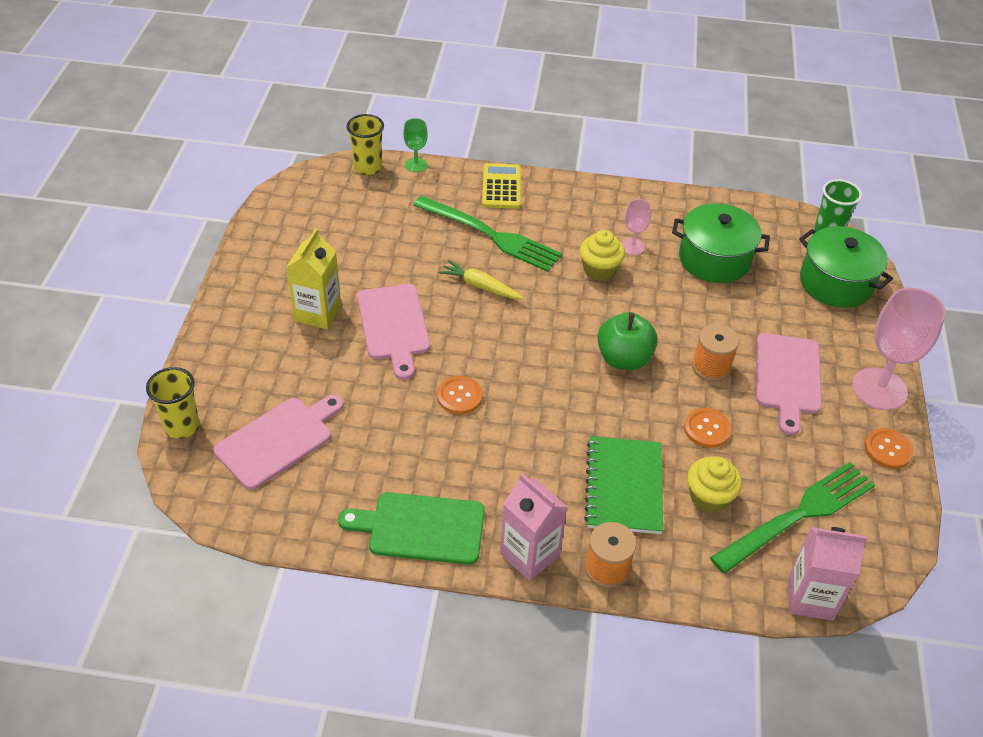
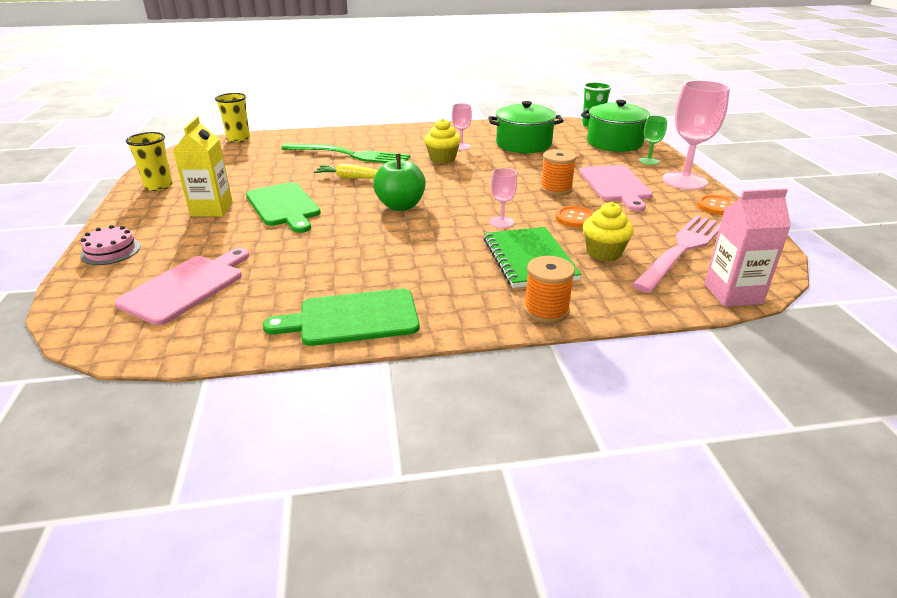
camera: 15 degrees left, 15 degrees down
(182, 426) = (78, 295): yellow cup -> yellow cup (159, 186)
(213, 363) = (111, 251): none -> pink cake
(394, 326) = (284, 206): pink cutting board -> green cutting board
(416, 165) = (277, 134): green goblet -> green goblet (649, 161)
(459, 396) = (357, 233): orange button -> none
(501, 187) = (348, 135): yellow calculator -> none
(529, 555) = (468, 315): pink carton -> none
(620, 415) = (501, 222): none -> pink goblet
(623, 359) = (486, 195): green apple -> green apple (400, 206)
(799, 514) = (682, 249): green fork -> pink fork

